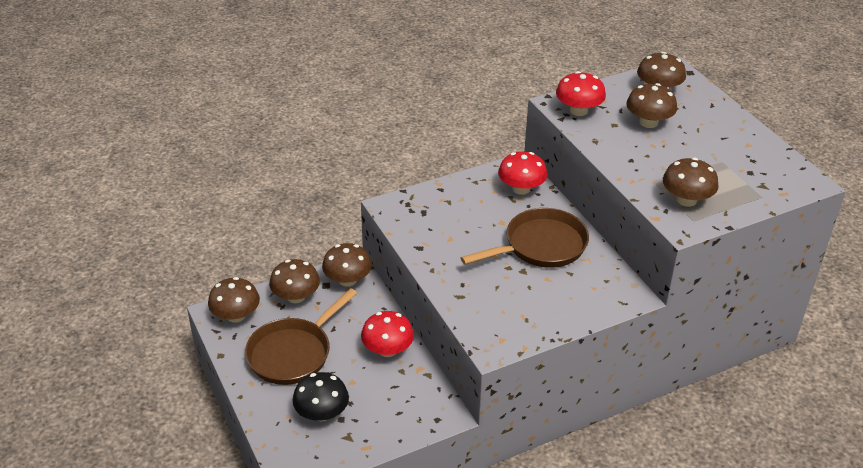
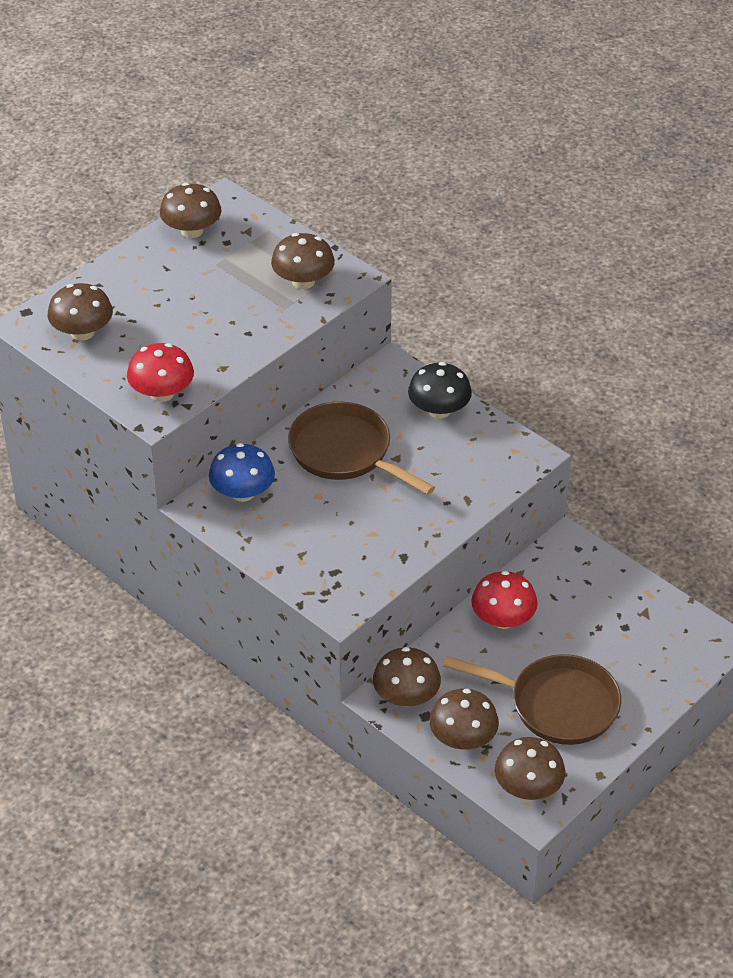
camera: 110 degrees left, 5 degrees up
(322, 413) = (627, 646): black mushroom -> black mushroom (439, 410)
(521, 189) = (242, 493): red mushroom -> blue mushroom
(648, 122) = (161, 330): brown mushroom -> brown mushroom (192, 230)

